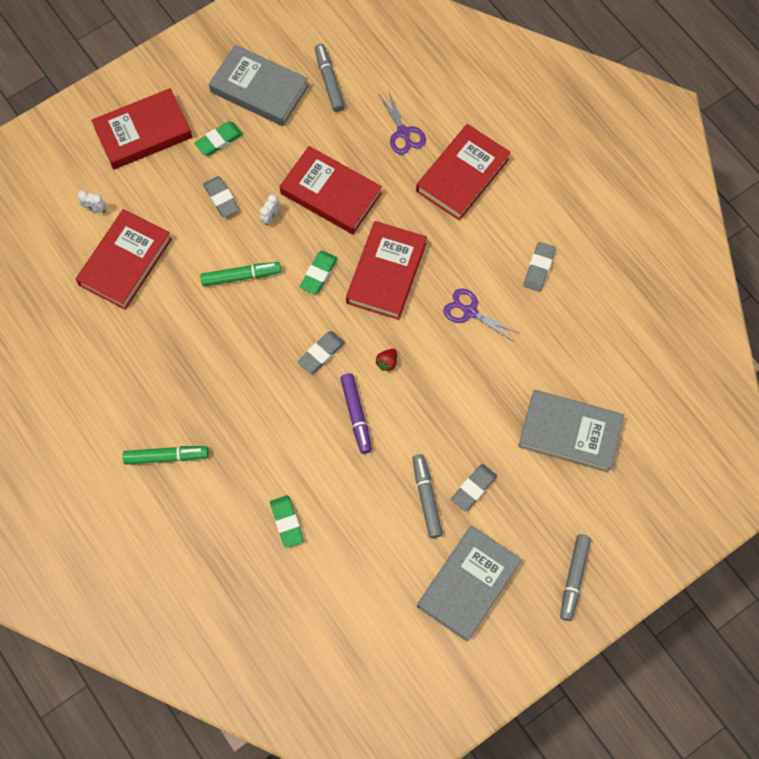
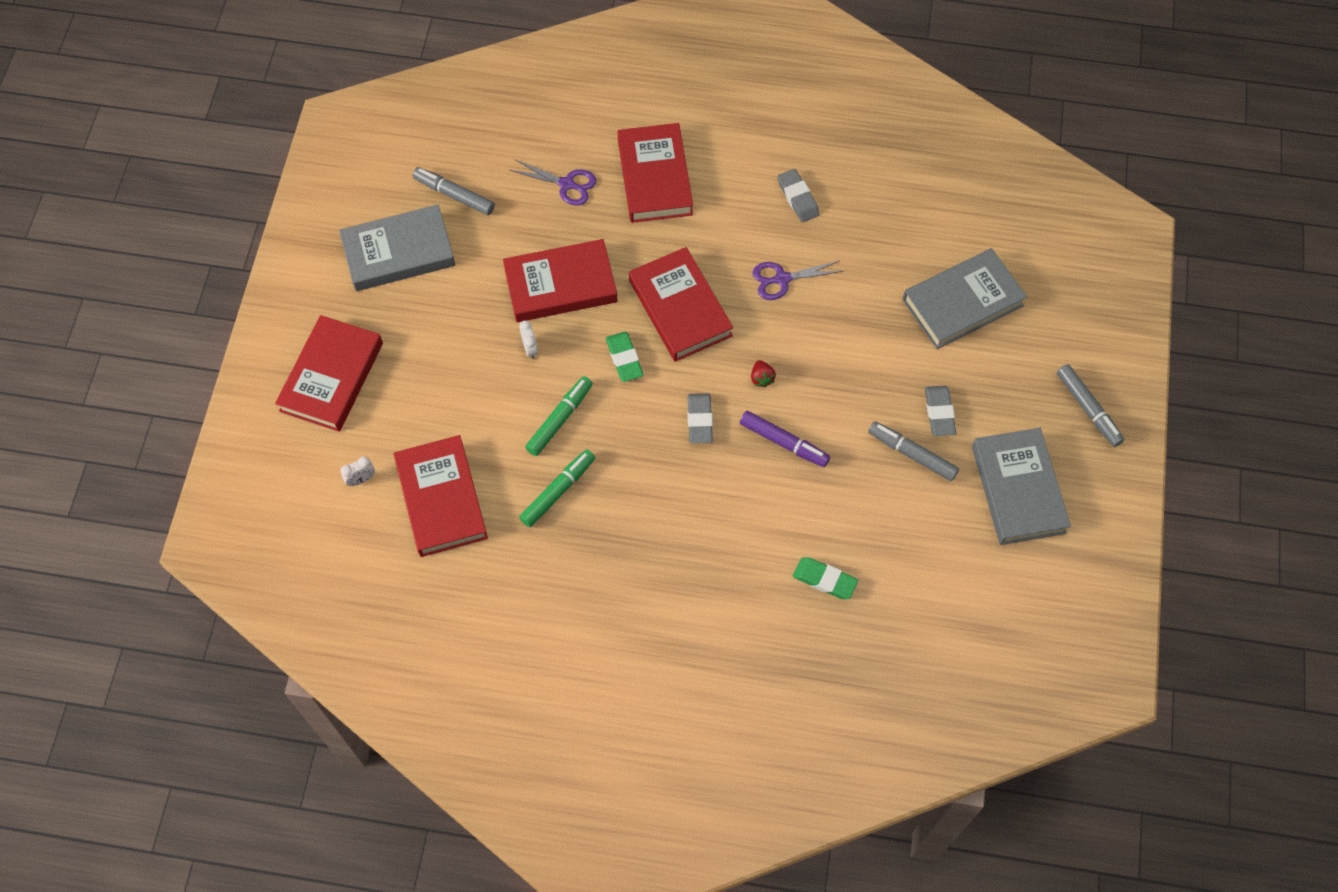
camera: 45 degrees left, 5 degrees down
(166, 456) = (664, 625): green marker -> green marker (557, 491)
(219, 140) = (410, 325): green eraser -> none
(221, 198) = (468, 371): grey eraser -> none

